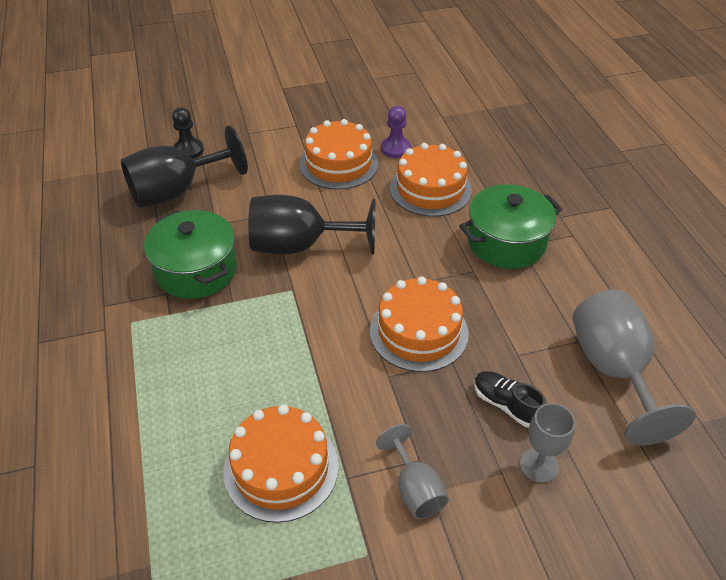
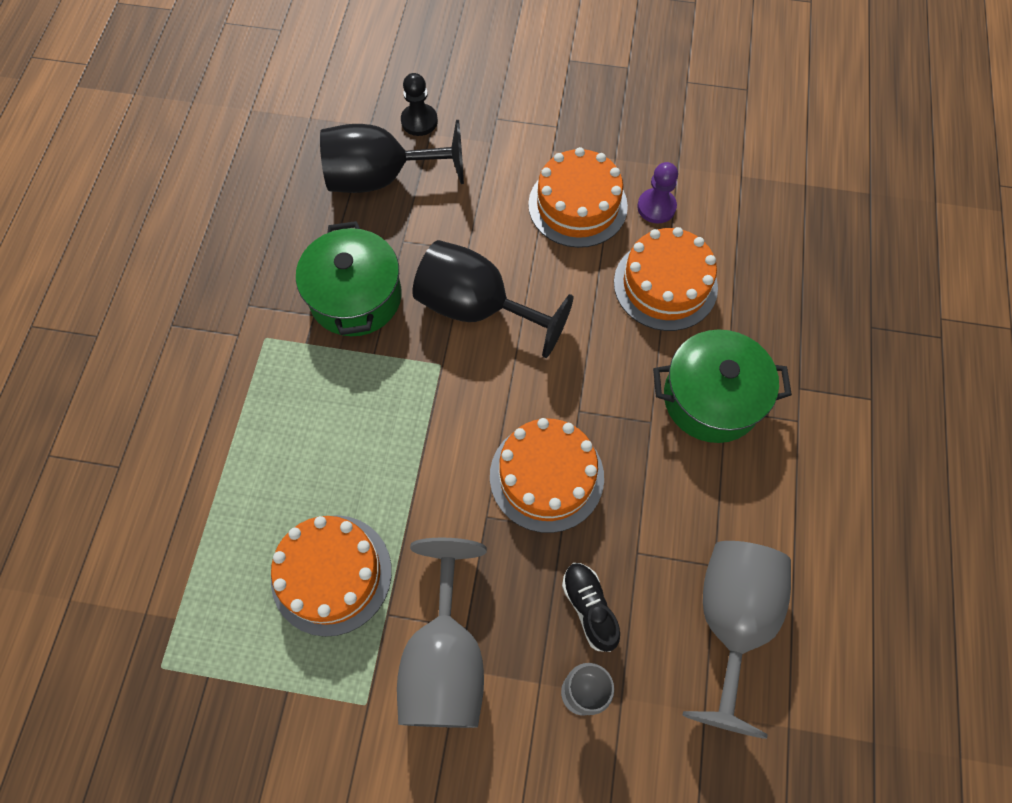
camera: 25 degrees right, 20 degrees up
(415, 489) = (445, 658): grey goblet -> grey goblet, size x1.83

